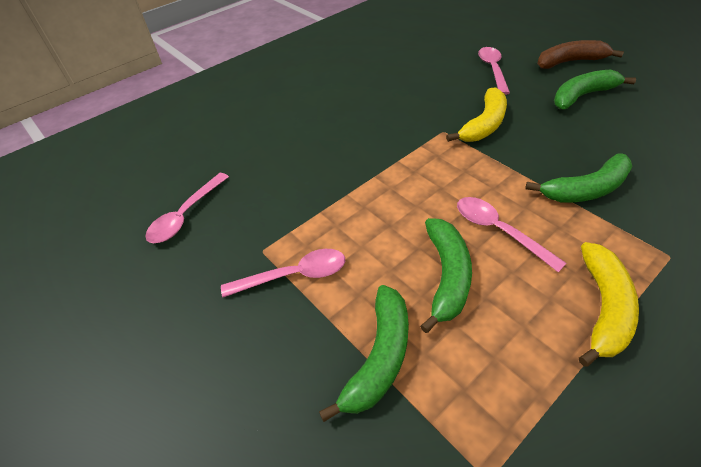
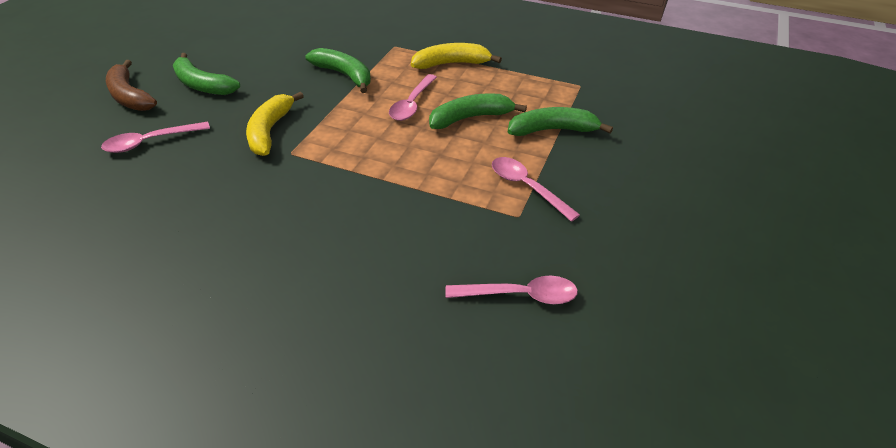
camera: 120 degrees left, 5 degrees down
(483, 124) = (270, 131): yellow banana -> yellow banana turned 90 degrees counterclockwise

